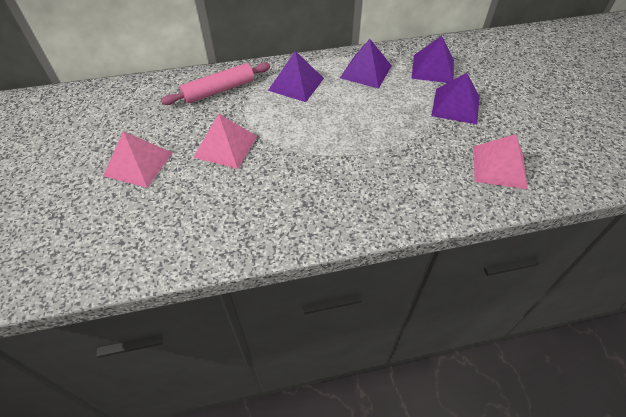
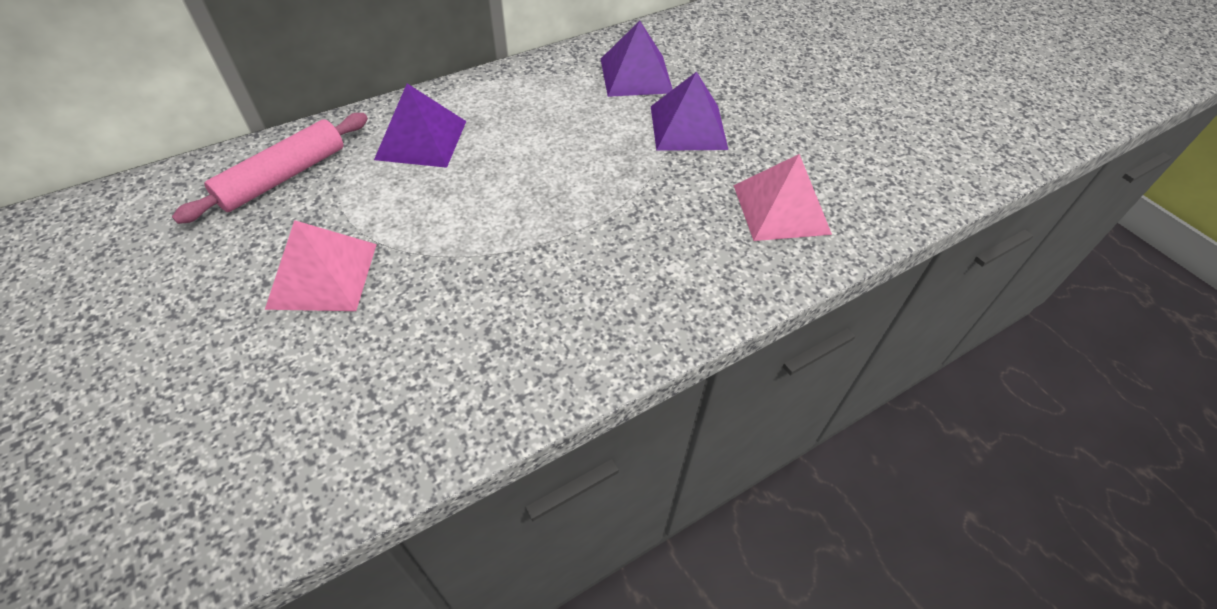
camera: 20 degrees left, 0 degrees up
(138, 164) = (155, 347): pink pyramid -> none
(365, 71) = (532, 98): purple pyramid -> none

